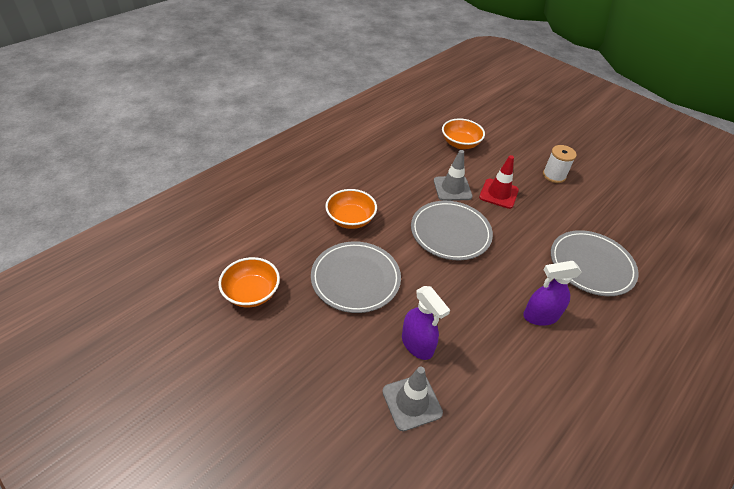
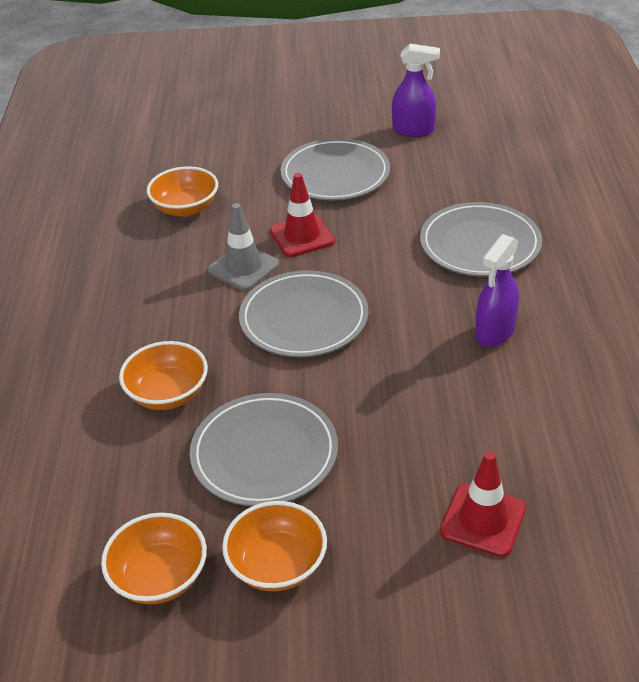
camera: 40 degrees left, 5 degrees down
(299, 332) = (277, 565): none -> orange bowl
(412, 402) = (483, 520): grey traffic cone -> red traffic cone
(417, 345) = (418, 462): purple spray bottle -> purple spray bottle (413, 130)
(554, 175) = (335, 174): white spool -> grey plate

